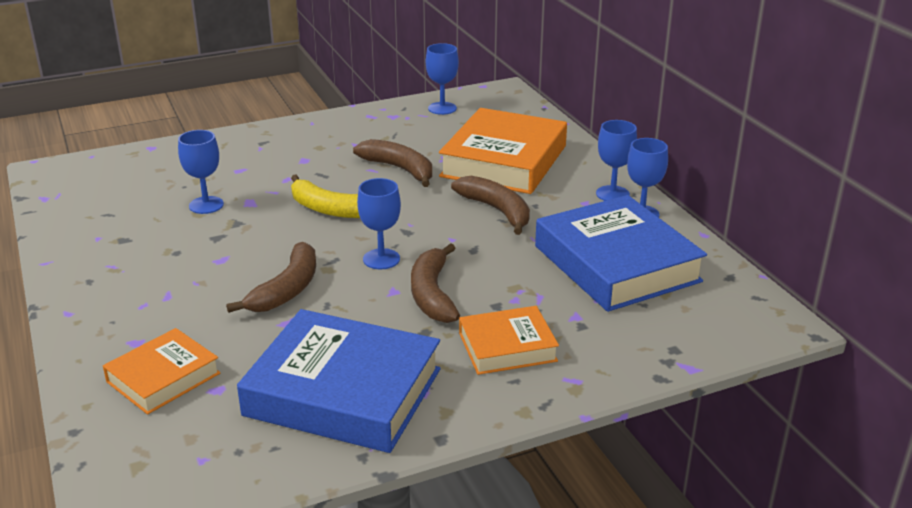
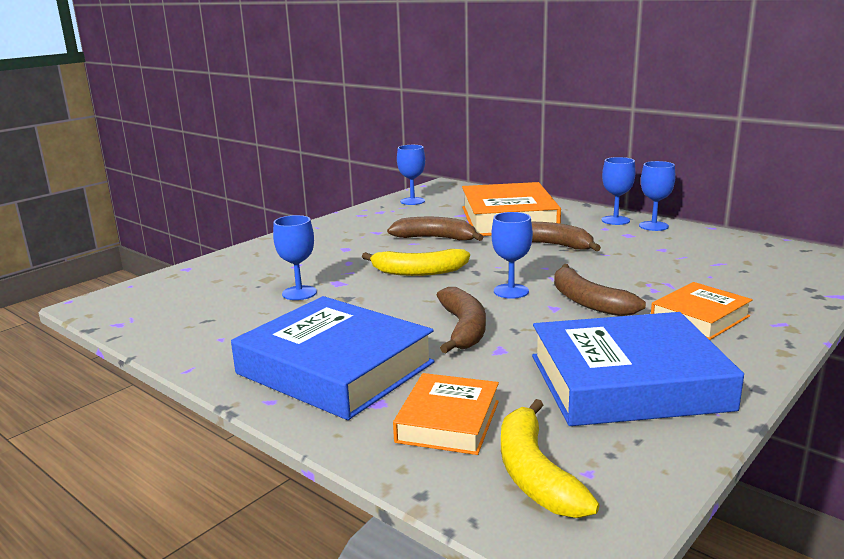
camera: 25 degrees left, 10 degrees down
(165, 445) = (535, 474): none -> yellow banana
(616, 264) = (686, 254): blue book -> blue book (335, 368)

